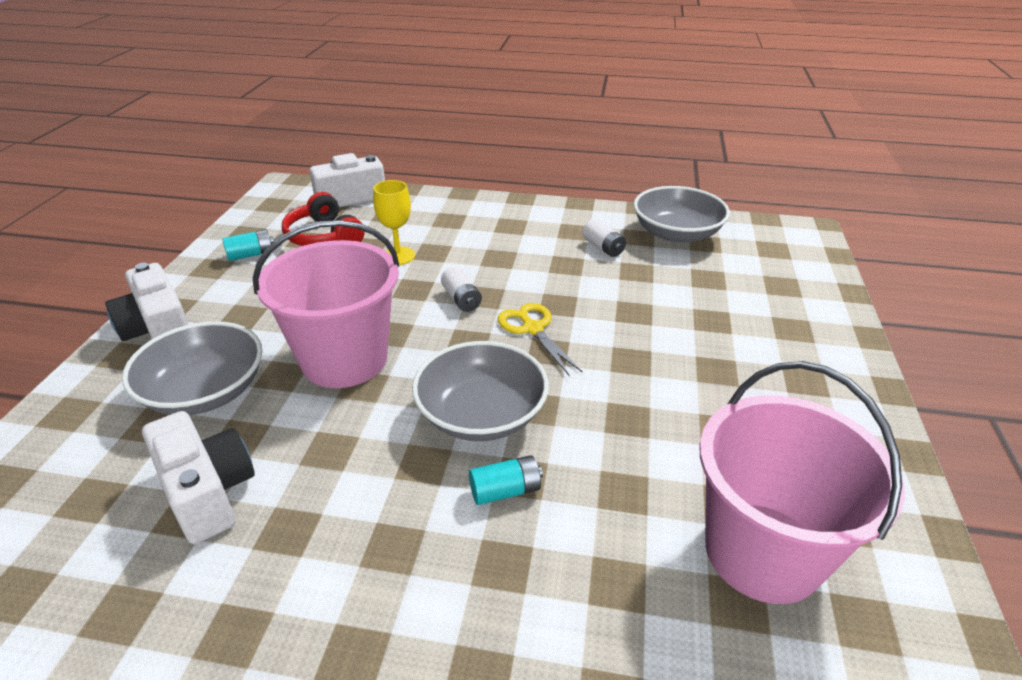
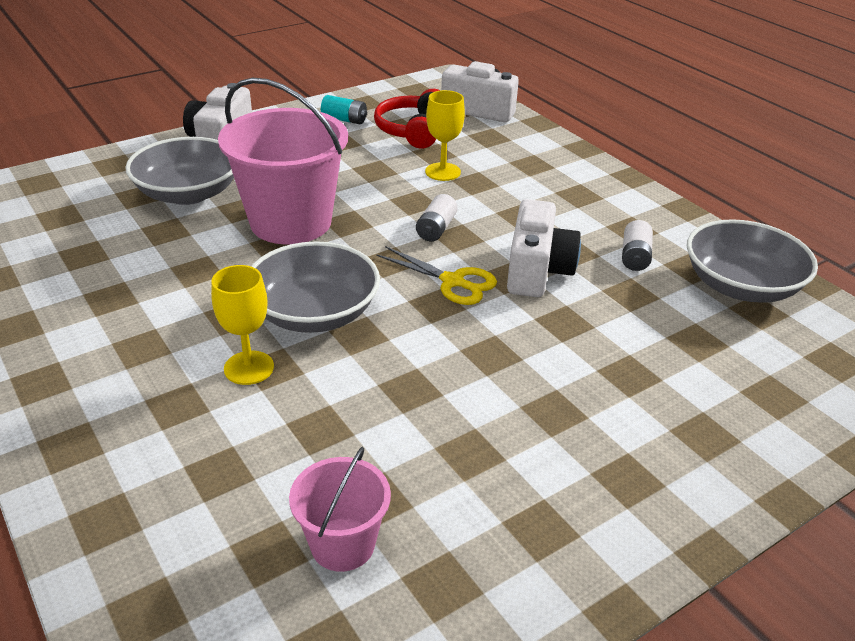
camera: 45 degrees right, 0 degrees up
(208, 492) = (108, 250): white camera -> white camera (537, 271)
(505, 491) = (249, 368): turquoise battery -> yellow goblet
(532, 329) = (453, 282): yellow scissors -> yellow scissors turned 105 degrees clockwise
(762, 551) = (342, 544): pink bucket -> pink bucket, size x0.51

